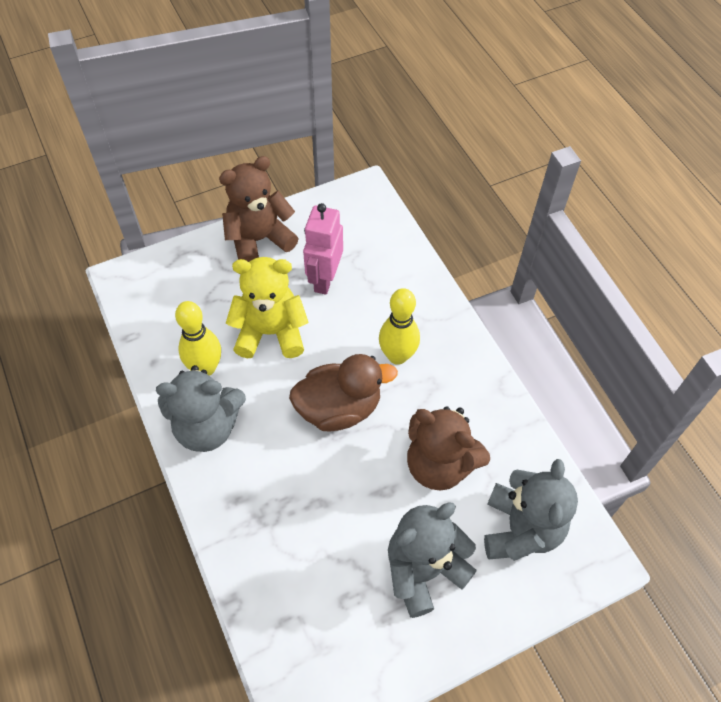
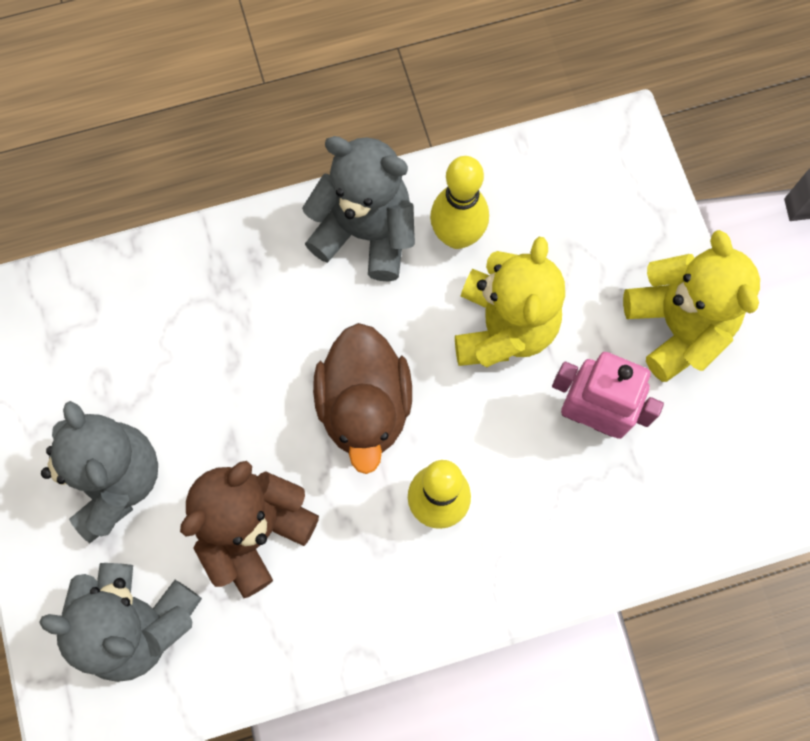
camera: 100 degrees right, 15 degrees up
(207, 427) = (366, 233): grey teddy bear -> grey teddy bear turned 105 degrees clockwise
(259, 240) = (677, 327): brown teddy bear -> yellow teddy bear

